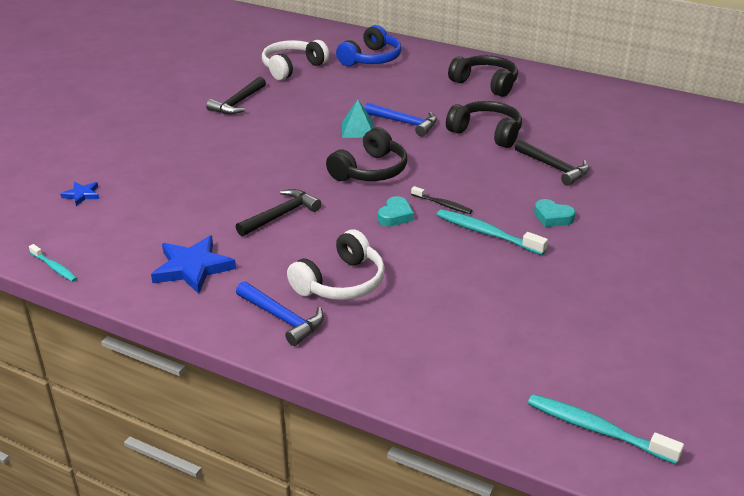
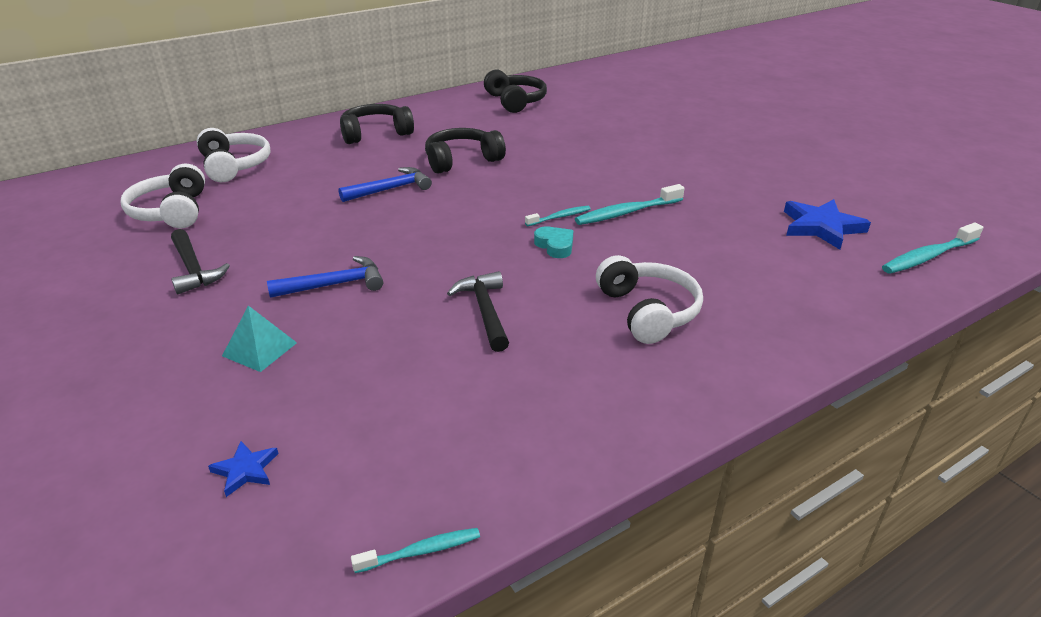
camera: 60 degrees left, 0 degrees up
(192, 268) = (537, 408): blue star -> blue star (821, 227)
(283, 318) = (689, 368): blue hammer -> blue hammer (335, 284)
(358, 129) = (367, 215): turquoise pyramid -> turquoise pyramid (259, 349)
(370, 171) = (457, 233): black headphones -> black headphones (515, 101)
(371, 59) = (234, 166): blue headphones -> white headphones
(442, 204) = (559, 217): black toothbrush -> turquoise toothbrush
(552, 217) = (628, 179): turquoise heart -> none
(554, 168) = (554, 153): black hammer -> none

